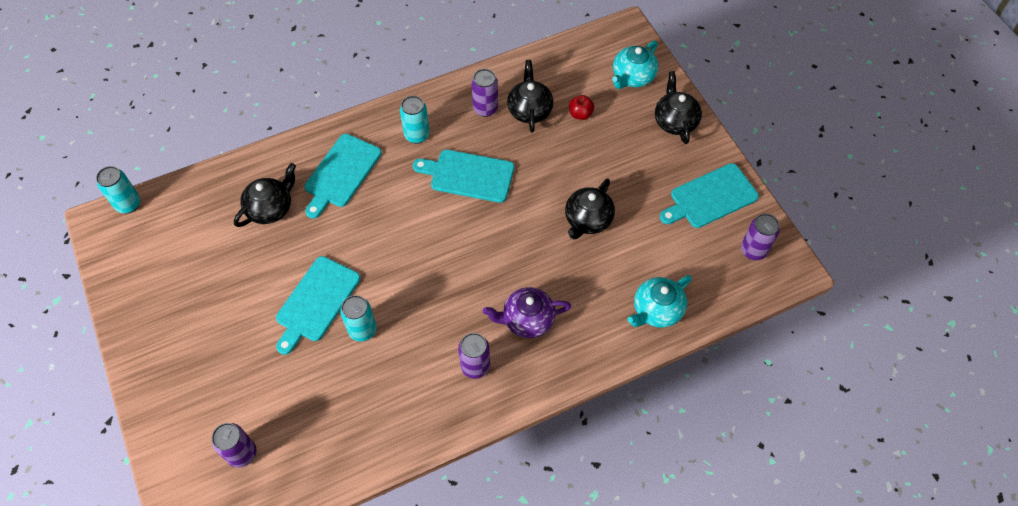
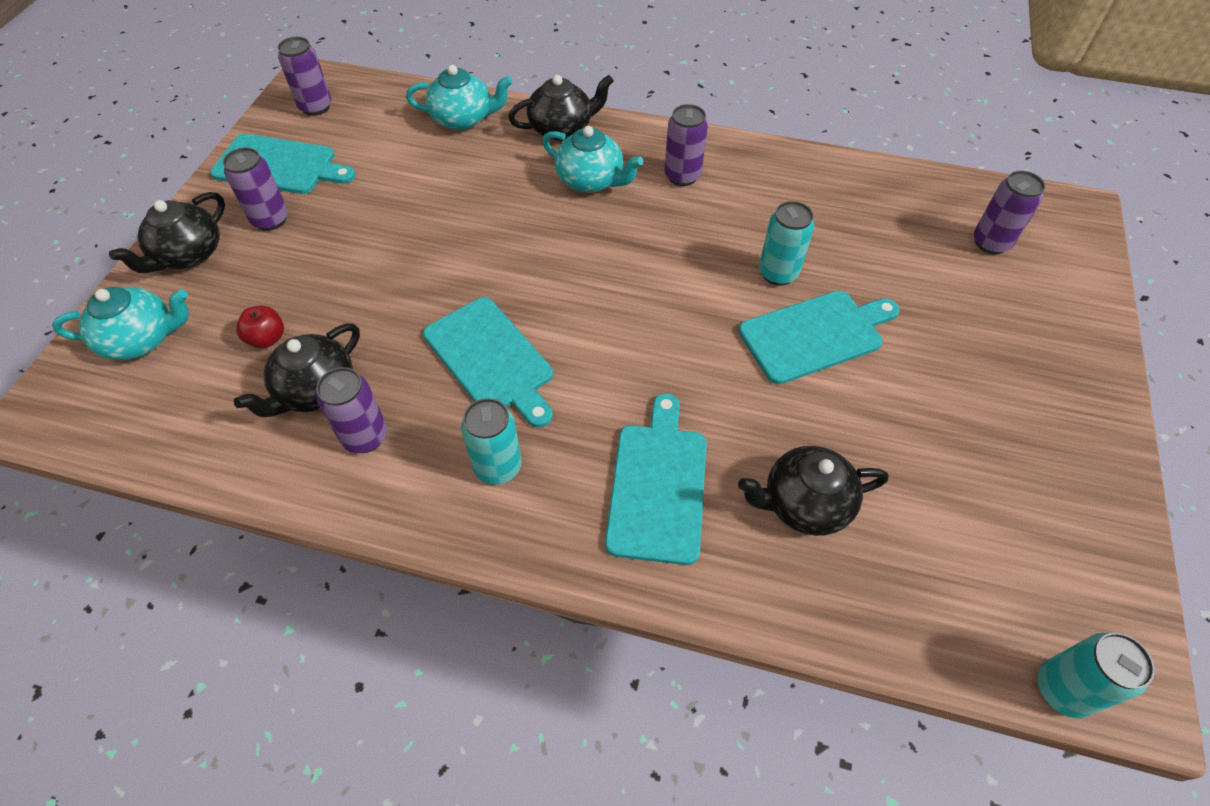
camera: 140 degrees left, 5 degrees down
(341, 173) = (658, 486): turquoise cutting board -> turquoise cutting board turned 60 degrees counterclockwise
(527, 320) = (591, 180): purple teapot -> turquoise teapot
(587, 220) = (422, 223): black teapot -> black teapot (562, 128)
(666, 165) = (270, 219): none -> purple can

